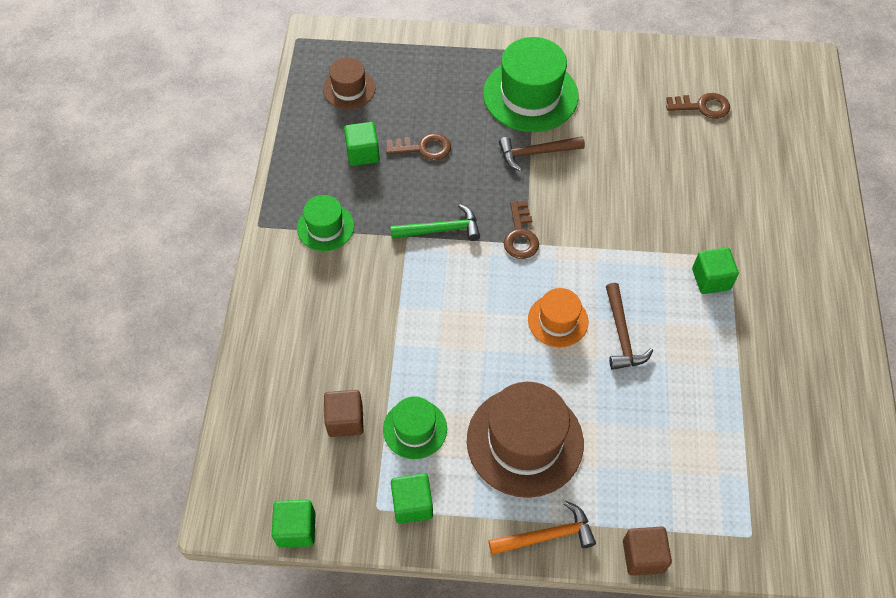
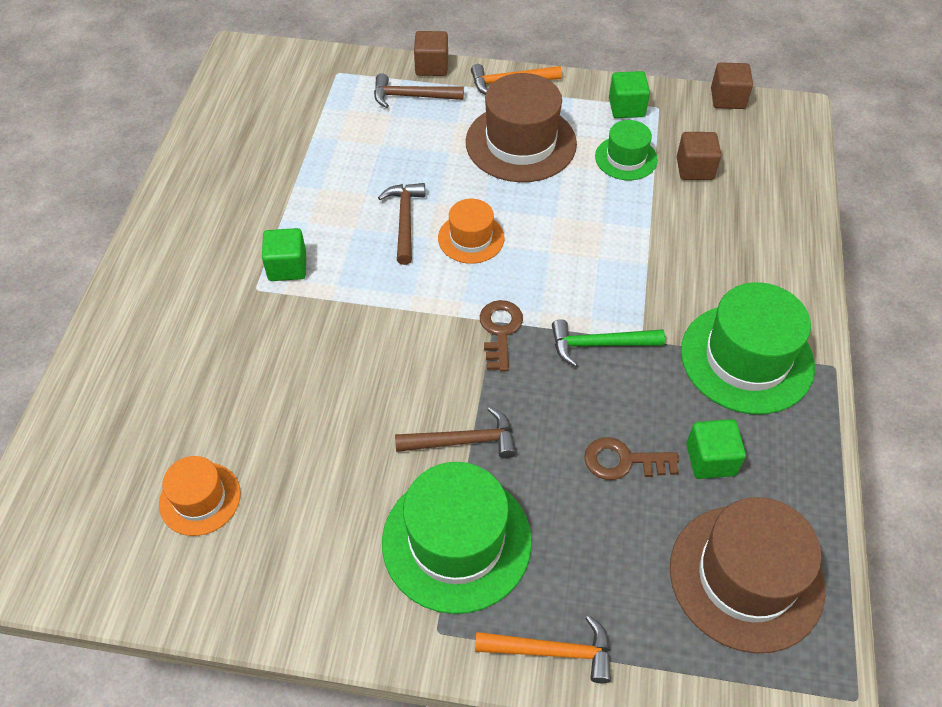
camera: 175 degrees left, 5 degrees down
(296, 529) = (727, 99): green cube -> brown cube
(325, 227) = (746, 358): green hat -> green hat, size x1.81
(349, 89) = (746, 577): brown hat -> brown hat, size x1.81
(466, 47) = (552, 651): none -> orange hammer
(654, 502) = (412, 96): none -> brown hammer
(702, 106) = (200, 498): brown key -> orange hat

